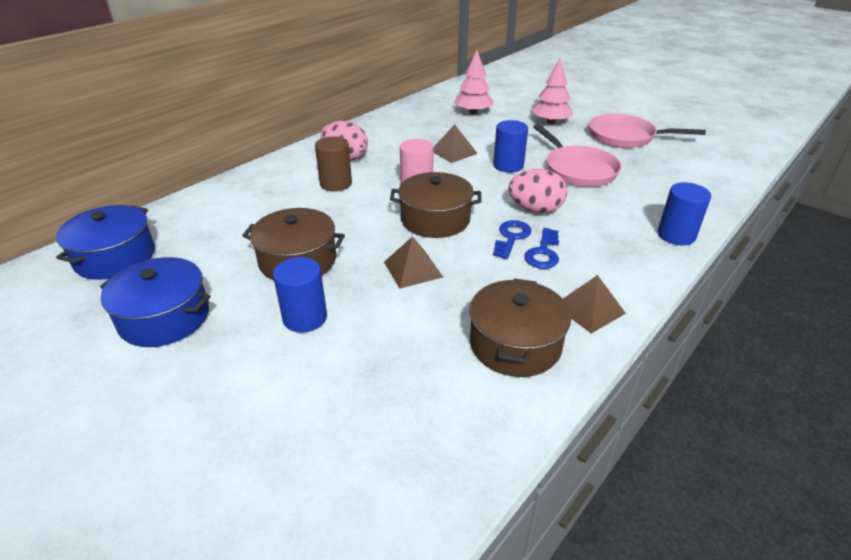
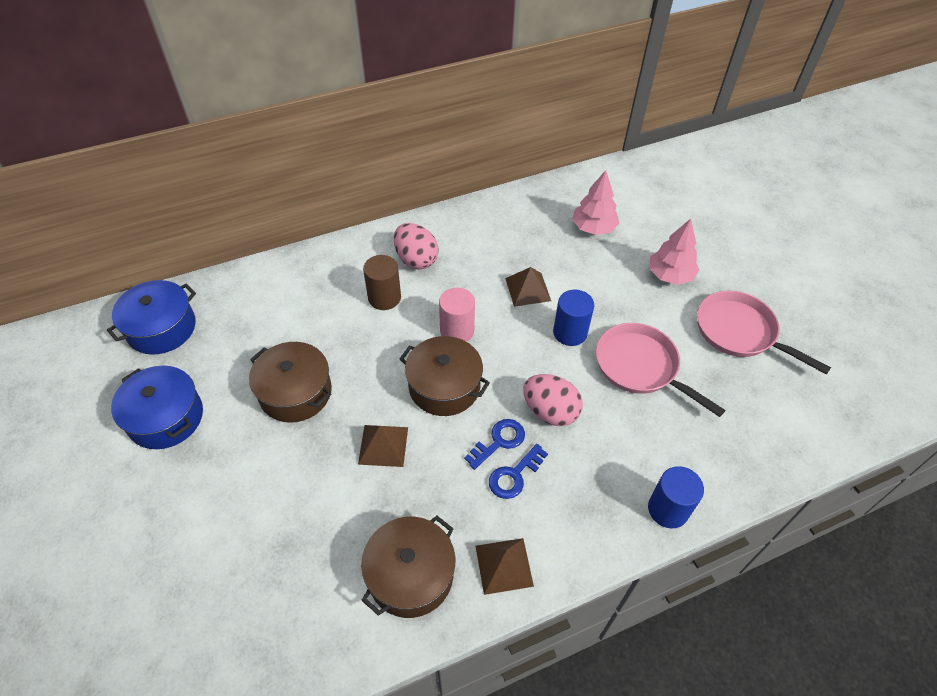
camera: 25 degrees right, 15 degrees up
(305, 318) = (265, 465): blue cylinder -> none
(577, 169) = (640, 367): pink pan -> pink pan turned 135 degrees clockwise

